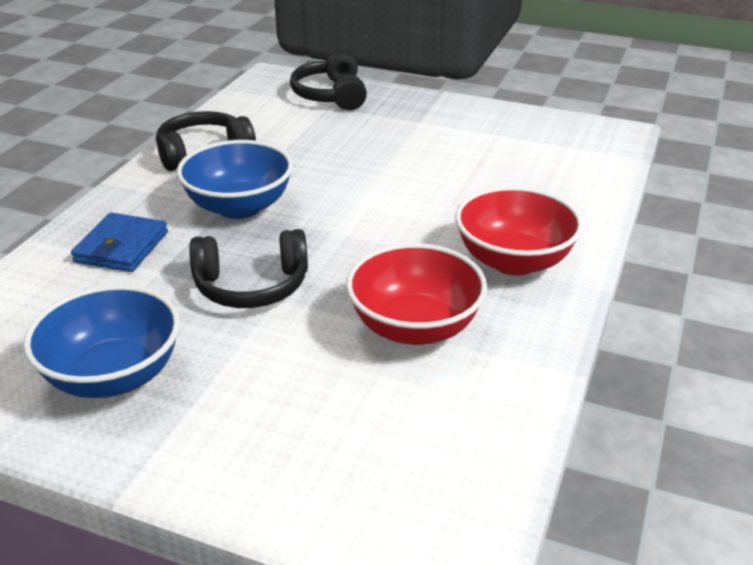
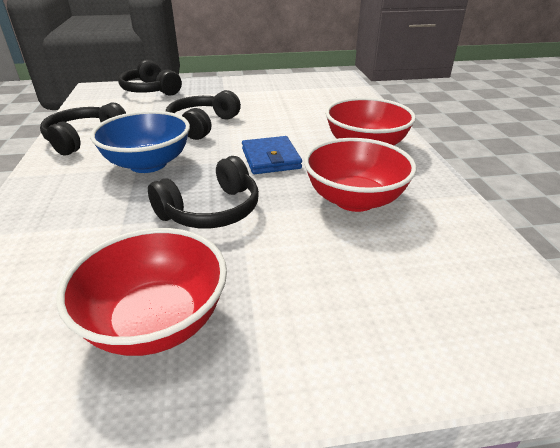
camera: 30 degrees left, 0 degrees up
(113, 376) = (156, 321): blue bowl -> red bowl
(121, 247) = (69, 217): blue wallet -> blue wallet (270, 159)
(344, 168) = (202, 125): none -> black headphones

